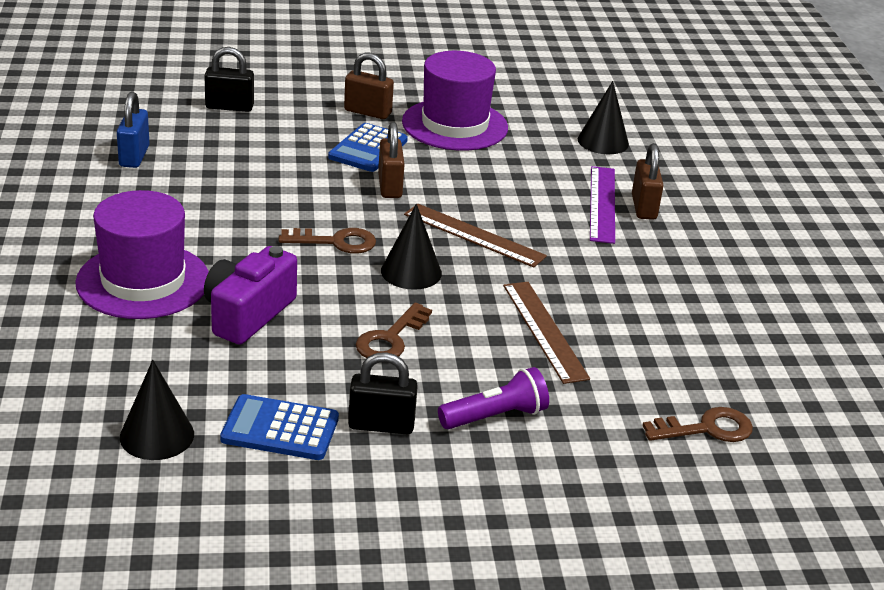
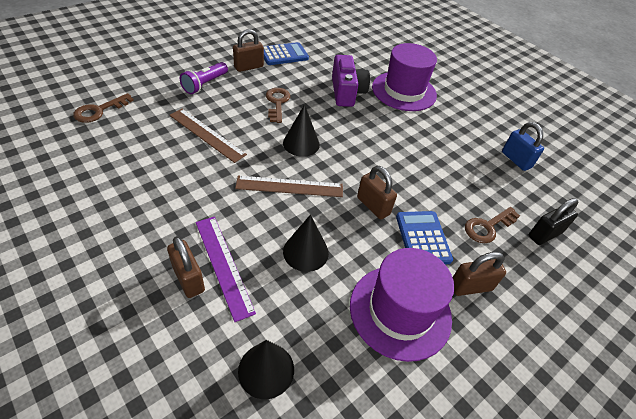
camera: 145 degrees right, 15 degrees up
(157, 435) = (321, 41): black cone -> black cone (305, 252)
(336, 242) = (355, 147): brown key -> brown key (488, 227)
(381, 425) = (249, 67): black padlock -> brown padlock

